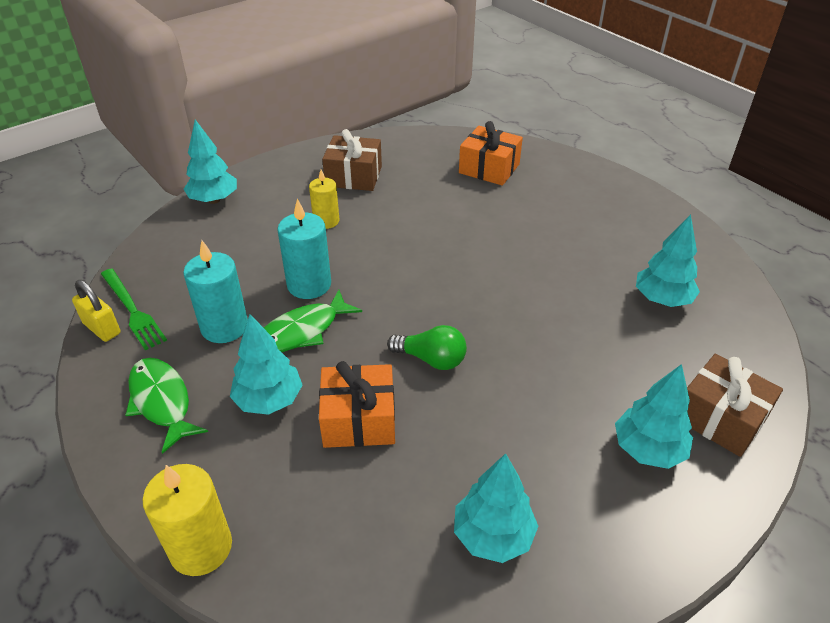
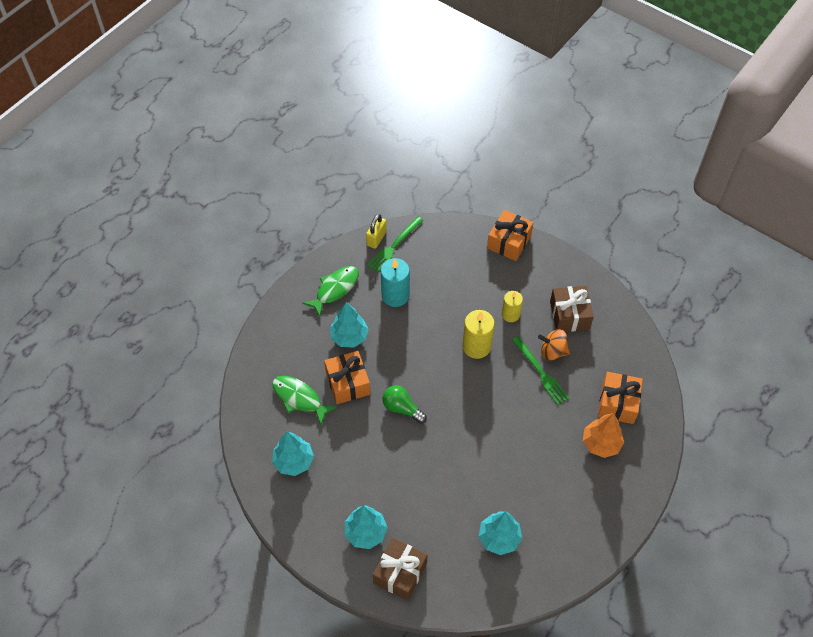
camera: 75 degrees right, 15 degrees up
(201, 547) = (260, 341): yellow candle -> yellow candle (476, 346)
(214, 200) = (509, 242): turquoise tree -> orange gift
(303, 331) = (404, 335): green fish -> green fish (299, 398)
(309, 285) = (444, 325): turquoise candle -> none
(399, 199) = (552, 351): none -> orange spinning top
(425, 214) = (540, 372): none -> green fork
(431, 359) = (402, 408): green light bulb -> green light bulb turned 120 degrees clockwise
(539, 190) = (601, 443): none -> orange tree

